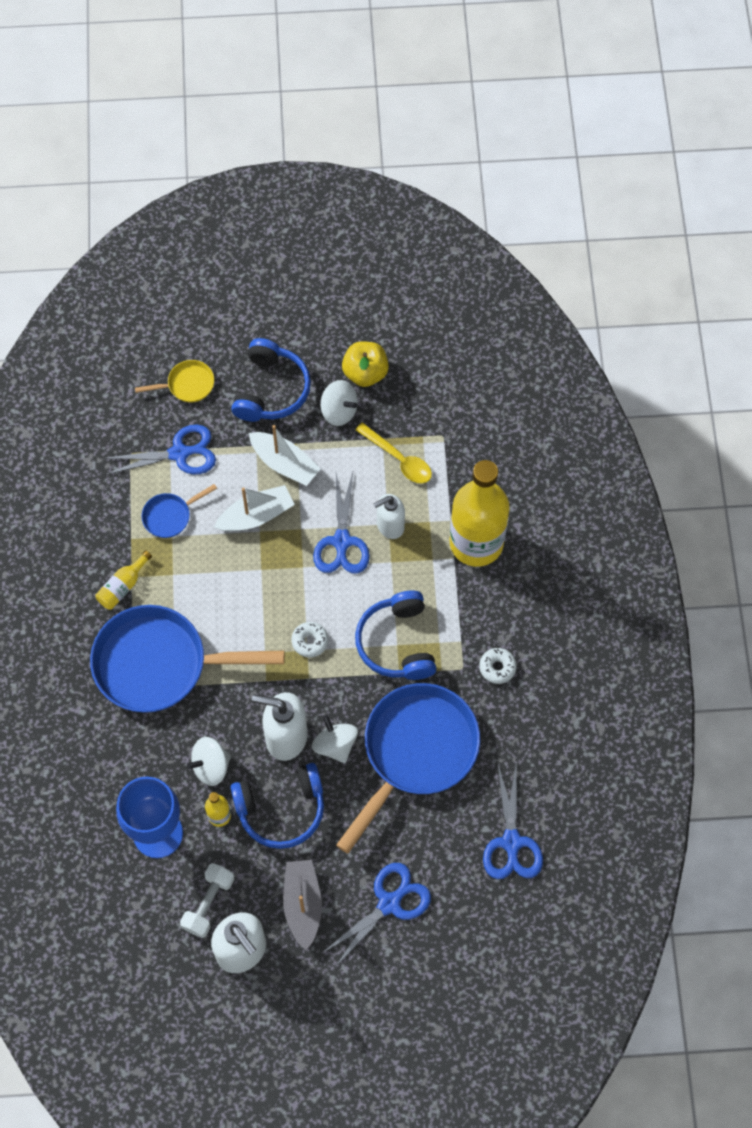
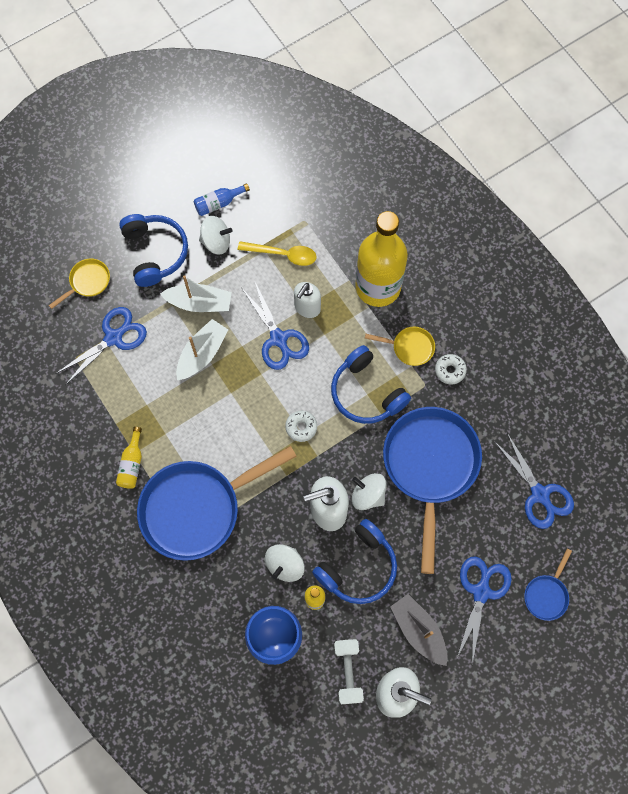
camera: 30 degrees left, 5 degrees up
(170, 516) = (135, 390): blue pan -> blue pan (546, 595)
(365, 373) = (218, 203): yellow apple -> blue bottle
(470, 622) = (410, 347): none -> yellow pan

